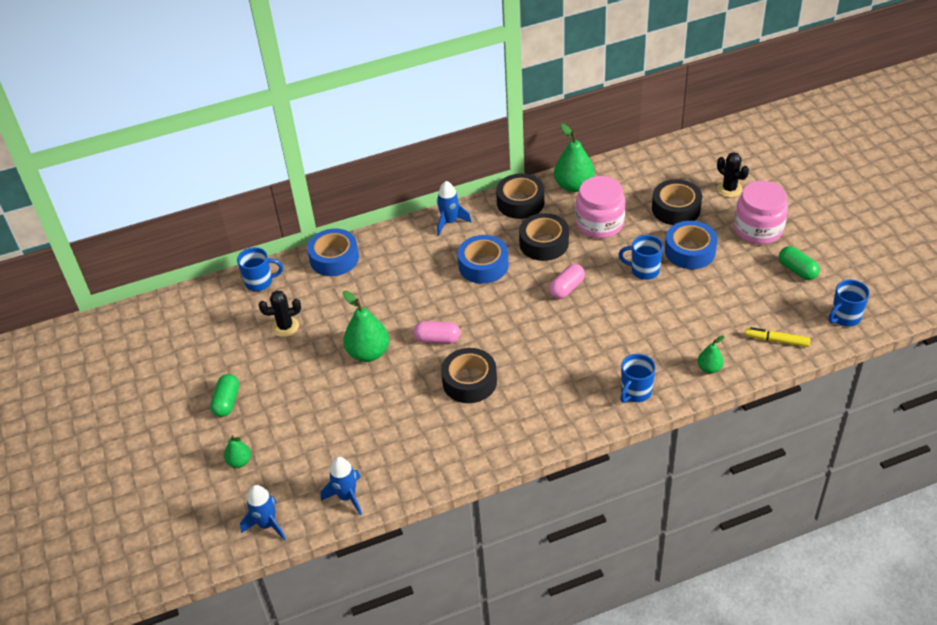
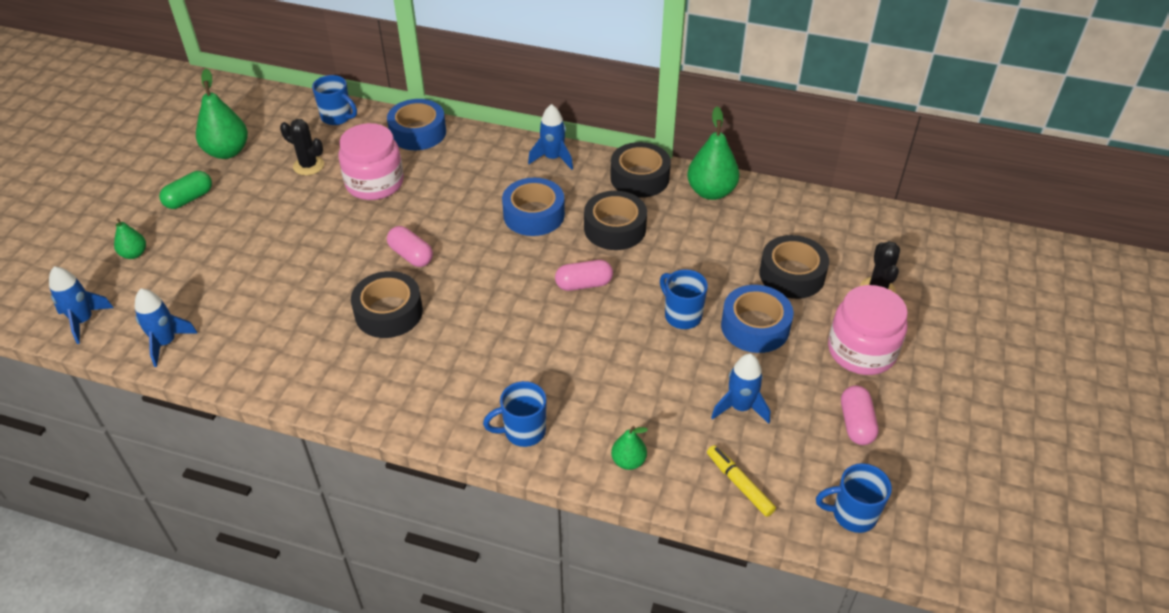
camera: 35 degrees right, 0 degrees up
(368, 353) = (341, 230): green pear -> green pear (227, 152)
(599, 223) = (692, 242): pink jar -> pink jar (374, 183)
(732, 300) = (740, 407): none -> blue rocket
(797, 270) = (856, 423): green capsule -> pink capsule

